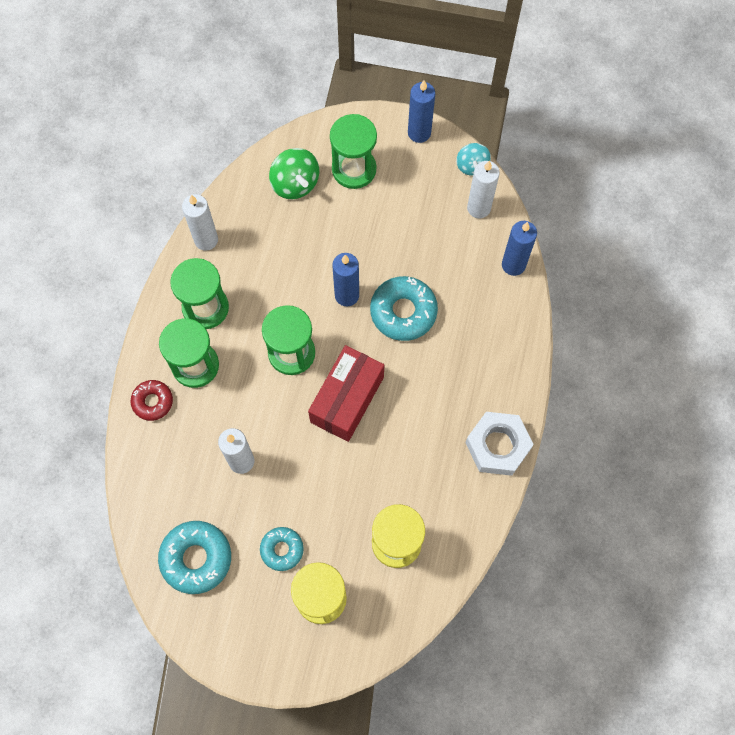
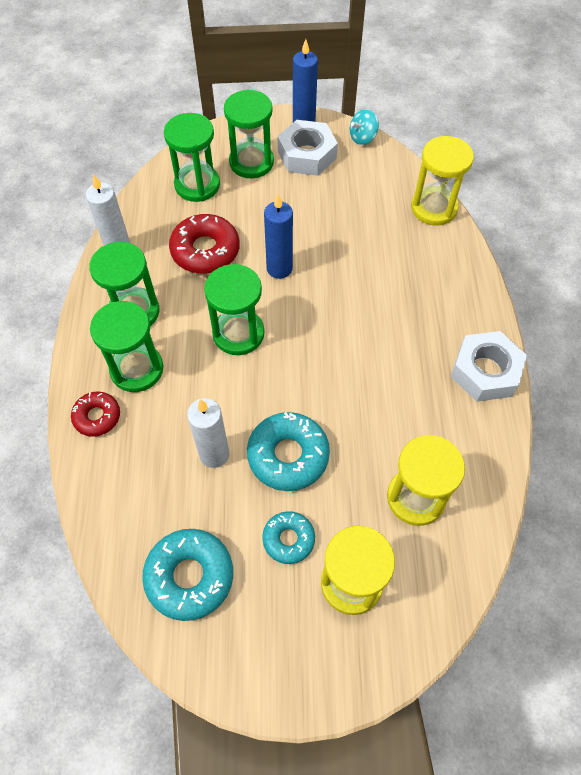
camera: 15 degrees left, 10 degrees down
(284, 259) = (205, 250): none -> red donut
(295, 183) = (197, 185): green spinning top -> green hourglass
(347, 399) = (311, 364): red box -> none
(403, 312) = (342, 271): turquoise donut -> turquoise donut (288, 455)
(410, 173) = (307, 155): none -> white nut
(472, 166) = (363, 138): turquoise spinning top -> turquoise spinning top turned 75 degrees clockwise
(479, 208) = (382, 169): white candle -> none
(513, 265) = (434, 208): blue candle -> yellow hourglass

